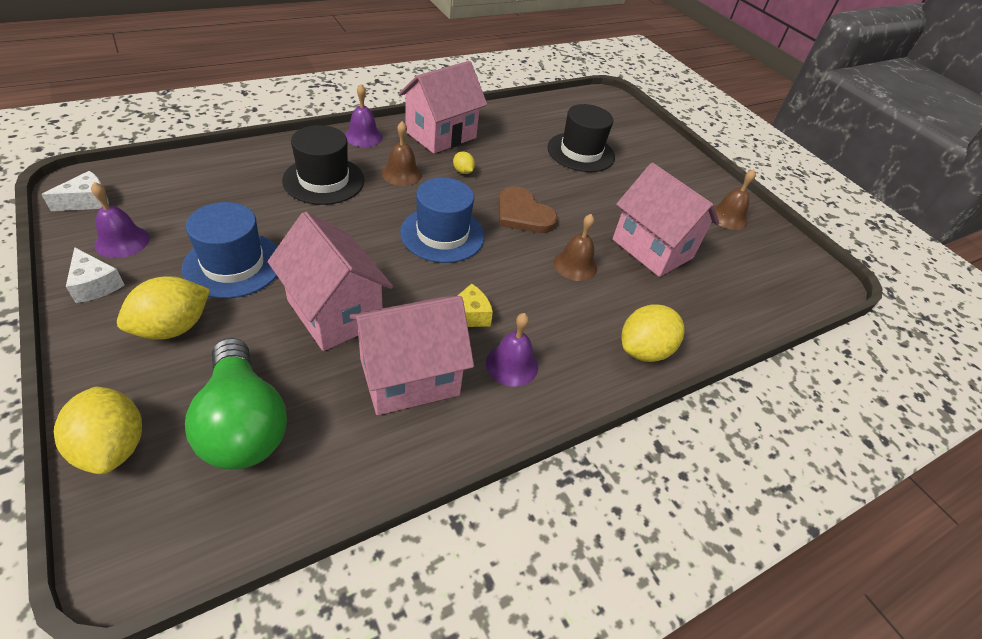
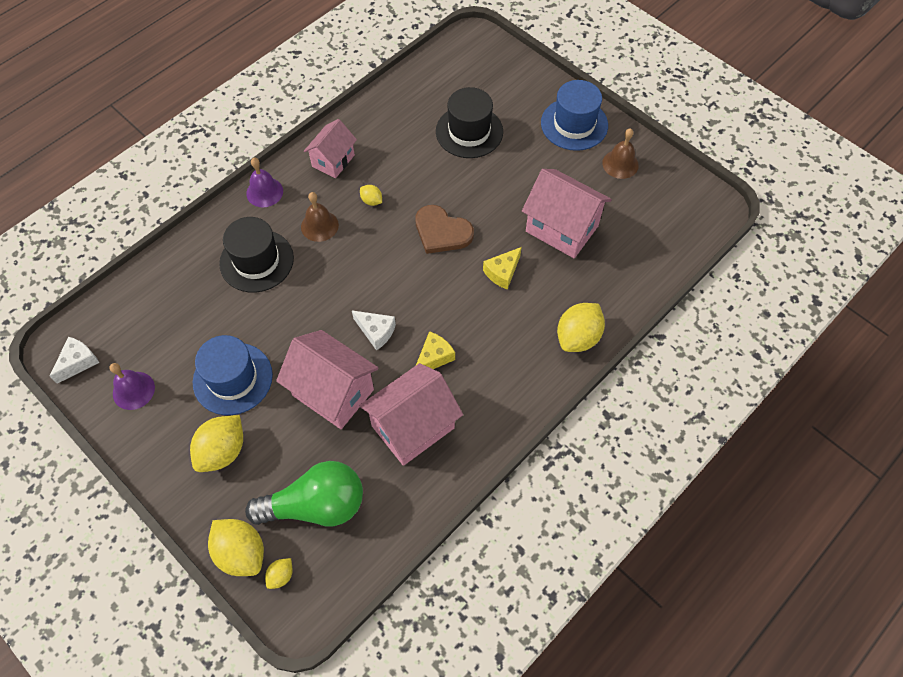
camera: 10 degrees left, 15 degrees up
(95, 284) = (141, 437): white cheese -> white cheese (376, 332)
(142, 495) = (281, 576): none -> yellow lemon
(243, 423) = (316, 505): green light bulb -> green light bulb turned 60 degrees counterclockwise
(441, 135) = (333, 161): pink house -> pink house, size x0.63
(442, 234) = (383, 282): blue hat -> blue hat (574, 124)
(512, 364) = (483, 388): purple bell -> none
(575, 265) = (502, 272): brown bell -> yellow cheese

